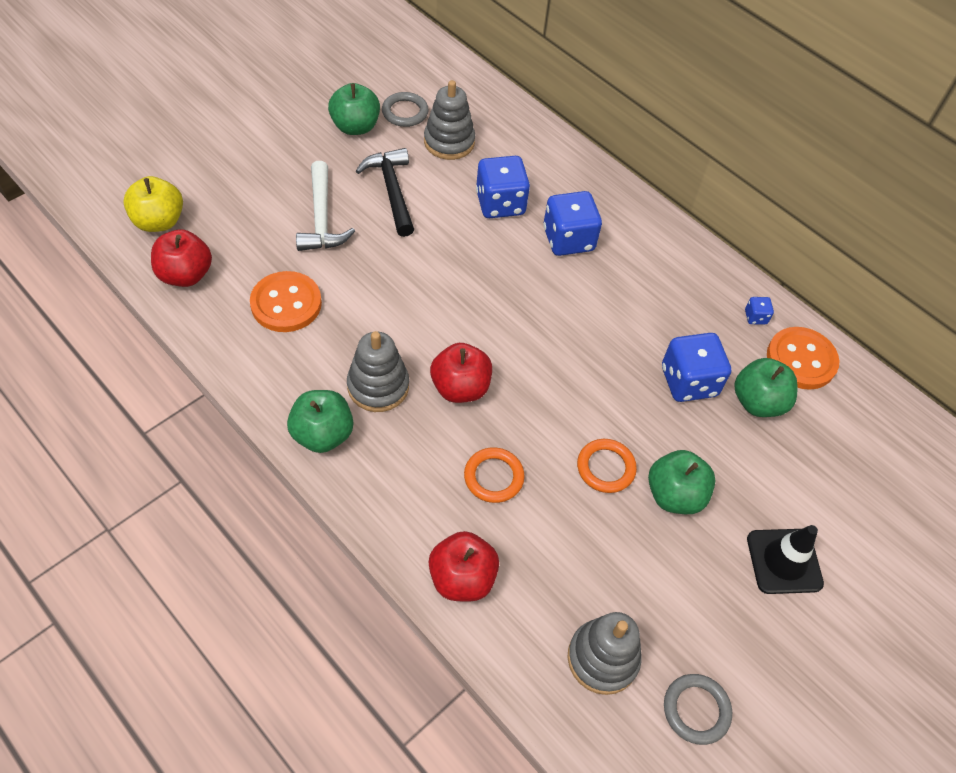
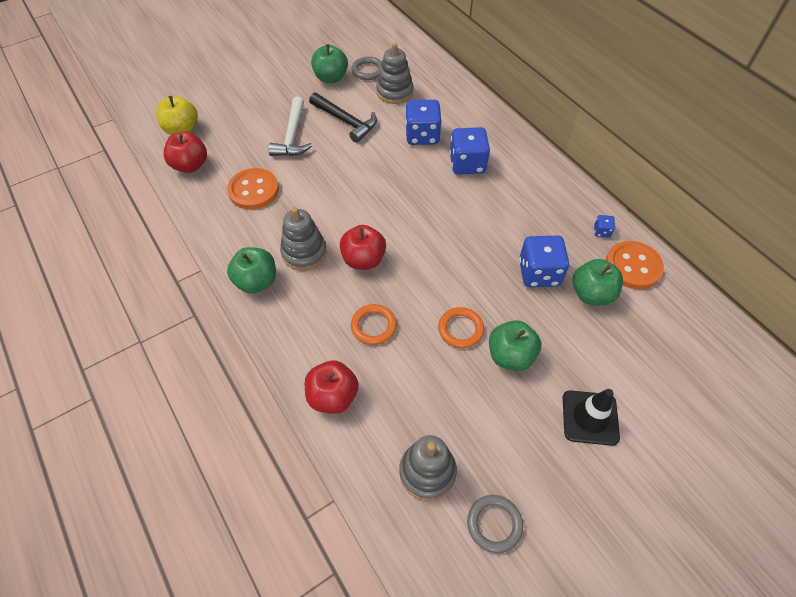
camera: 15 degrees right, 0 degrees up
(391, 191) = (346, 121): black hammer -> black hammer turned 135 degrees clockwise

